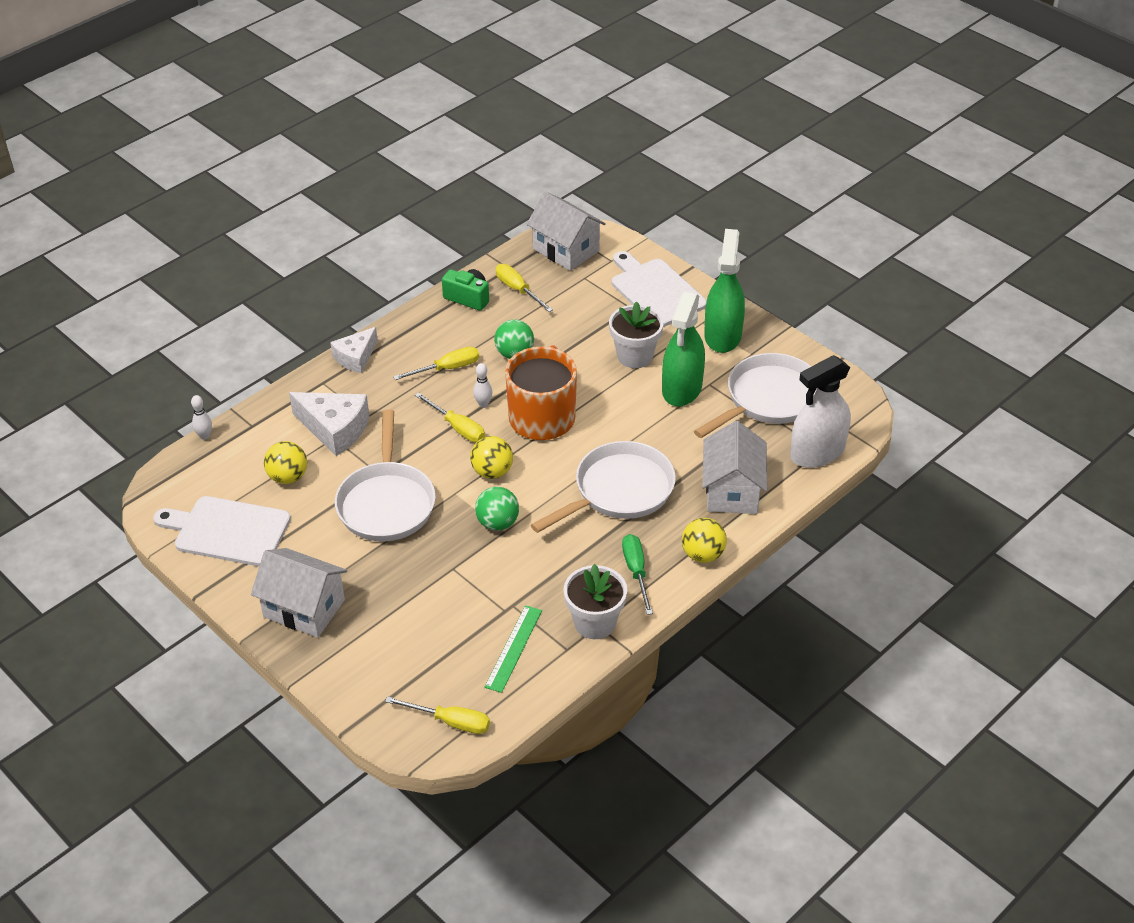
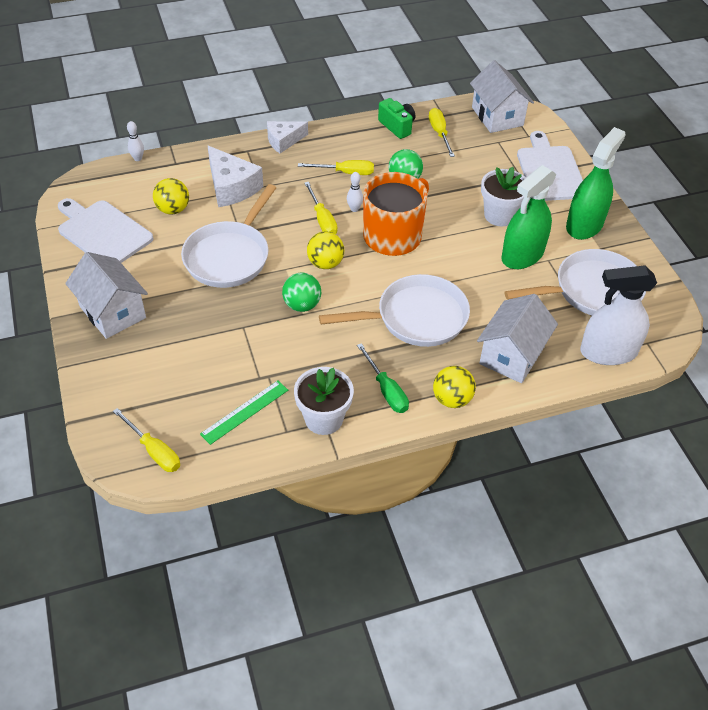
camera: 25 degrees right, 5 degrees up
(636, 571) = (386, 390): green screwdriver -> green screwdriver turned 135 degrees clockwise

